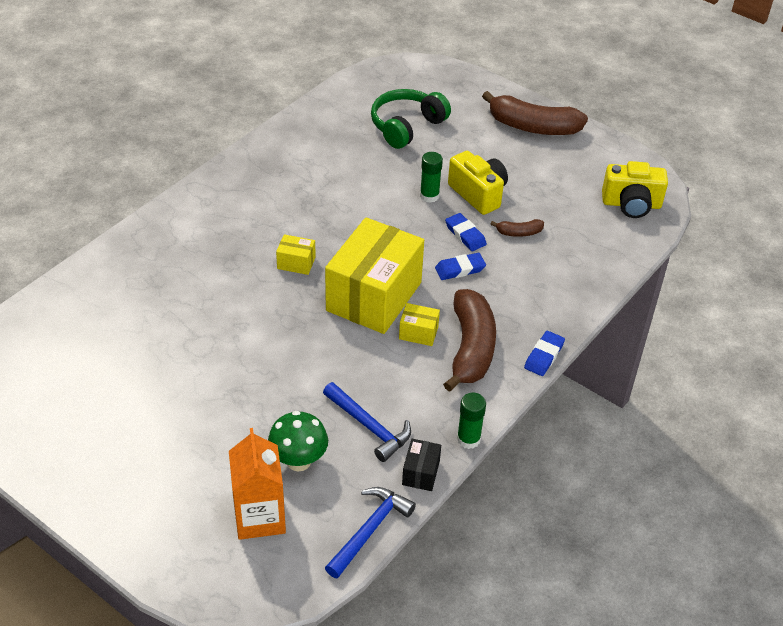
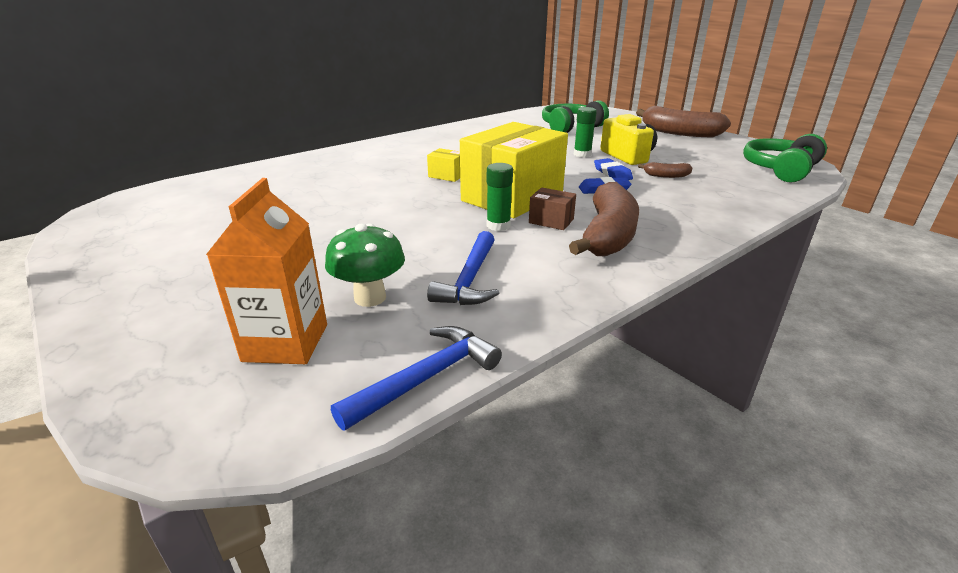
camera: 15 degrees right, 15 degrees down
(369, 426) = (470, 279): blue hammer -> blue hammer turned 45 degrees clockwise
(418, 333) = (551, 221): yellow box -> brown box
(420, 473) = (521, 327): black box -> none
(468, 439) = (593, 303): green glue stick -> green glue stick (498, 225)
(544, 356) = (695, 248): blue eraser -> none
(631, 204) = (780, 170): yellow camera -> green headphones

